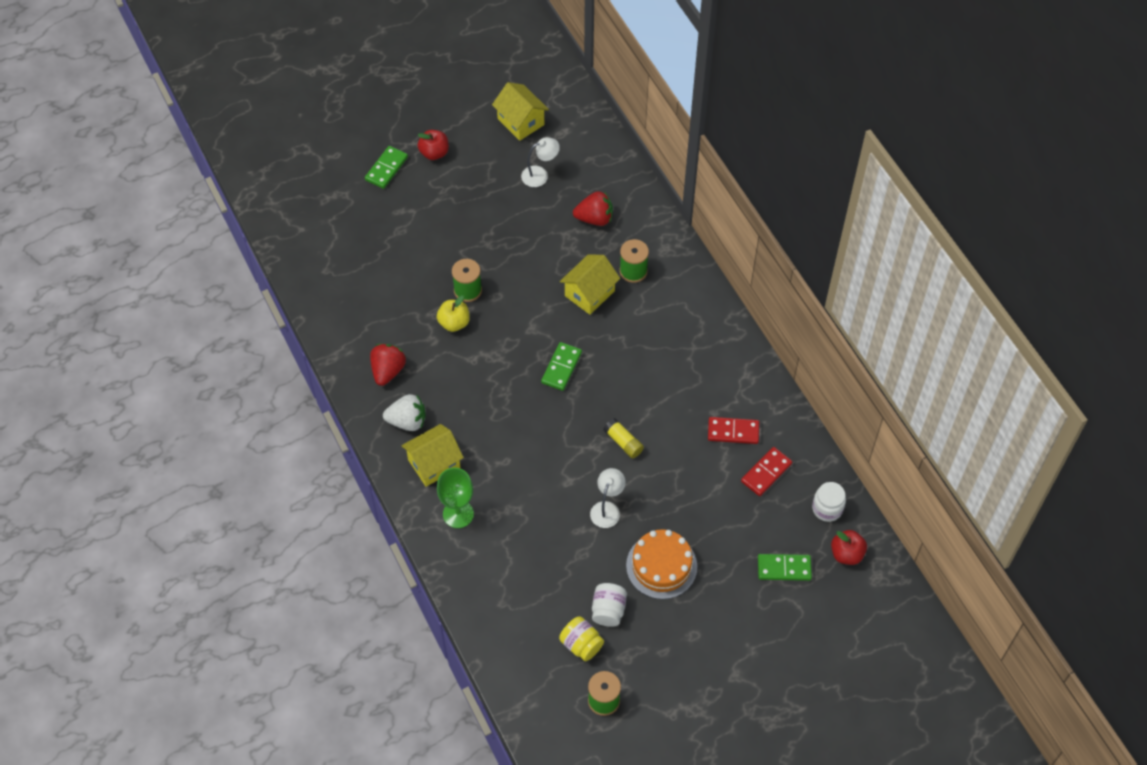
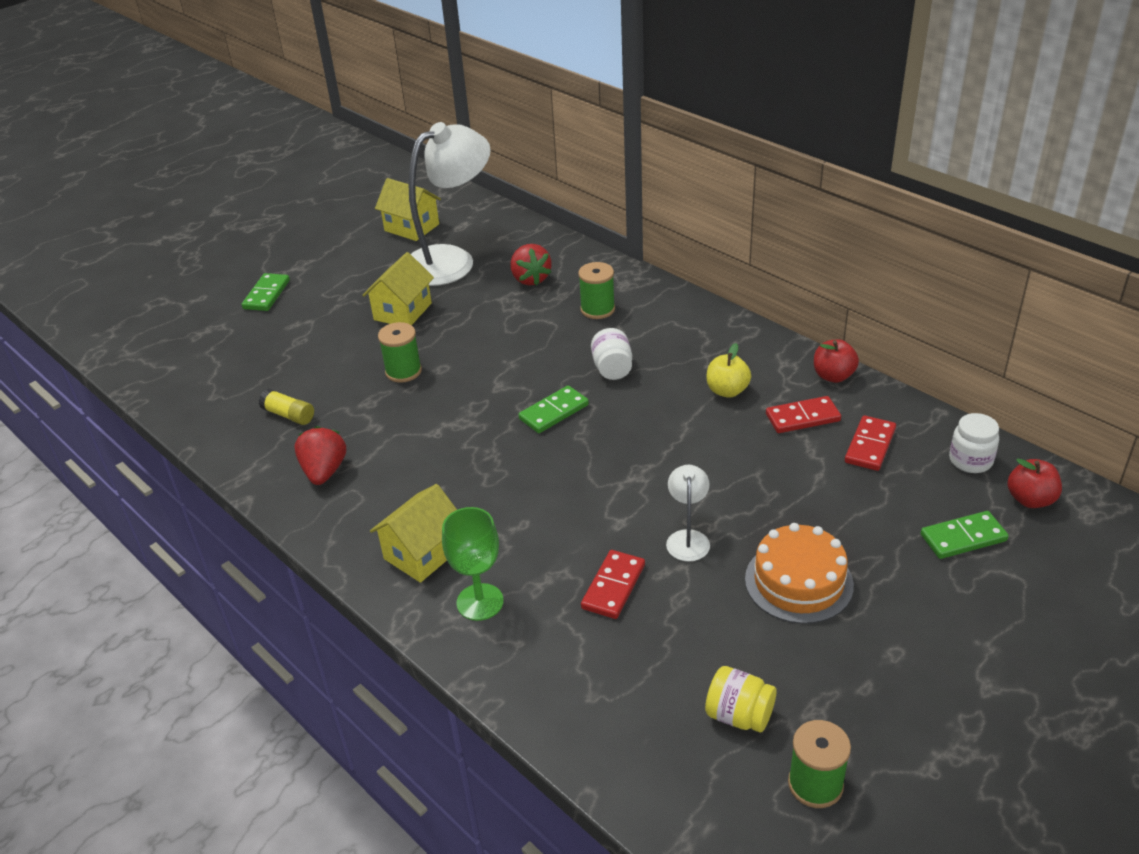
camera: 15 degrees left, 20 degrees down
(407, 421) = (368, 517): white strawberry -> none
(434, 153) = (320, 270): red apple -> red apple (833, 376)
(454, 323) = (397, 404): yellow apple -> yellow apple (727, 391)
(540, 175) = (451, 260): white lamp -> white lamp, size x2.26
(545, 530) = (613, 587): none -> red domino
(561, 367) = (554, 412): green domino -> green domino turned 45 degrees clockwise
(589, 293) = (555, 339): yellow house -> yellow house (402, 311)
(594, 218) = (530, 279): red strawberry -> red strawberry turned 90 degrees clockwise
(608, 610) = (755, 658): white jar -> white jar (612, 369)
(623, 442) = (671, 463): yellow glue stick -> yellow glue stick (289, 415)

